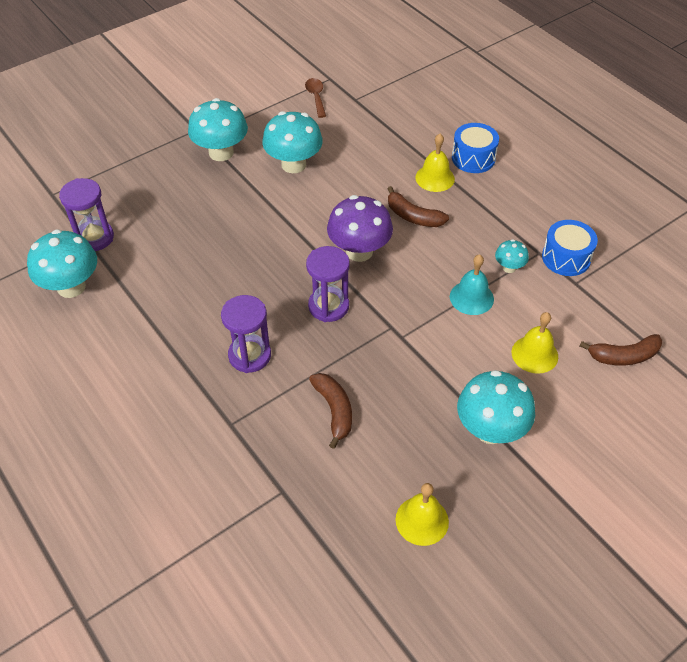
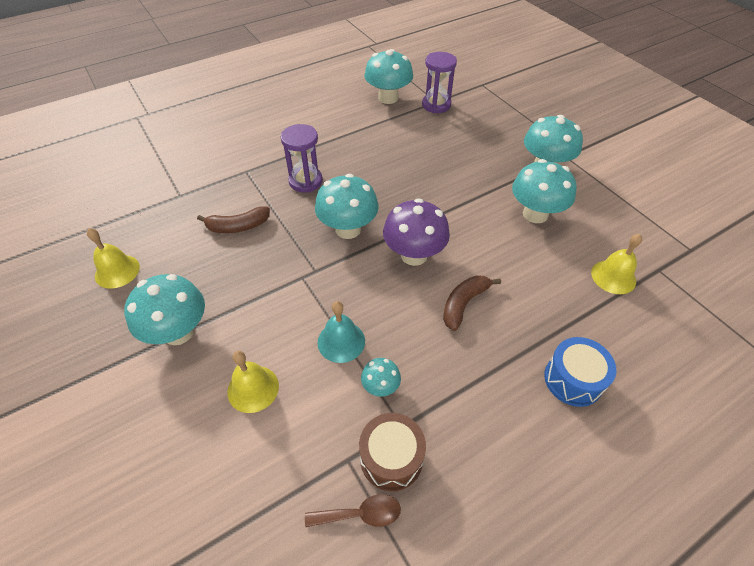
camera: 95 degrees right, 0 degrees up
(316, 97) = (651, 236): brown spoon -> brown spoon (360, 514)
(328, 306) = (348, 229): purple hourglass -> turquoise mushroom
(435, 178) = (529, 332): yellow bell -> yellow bell (613, 276)
(566, 258) = (391, 458): blue drum -> brown drum
(624, 356) = (223, 489): brown banana -> none

